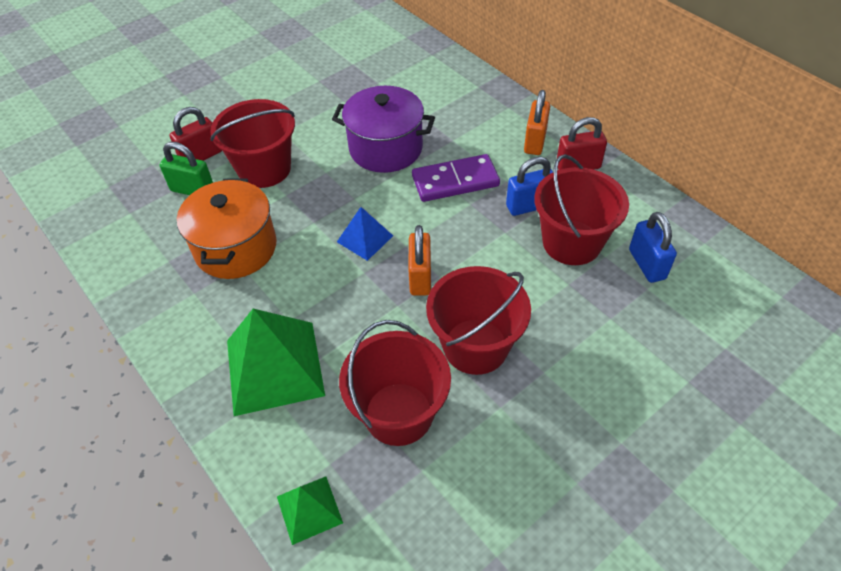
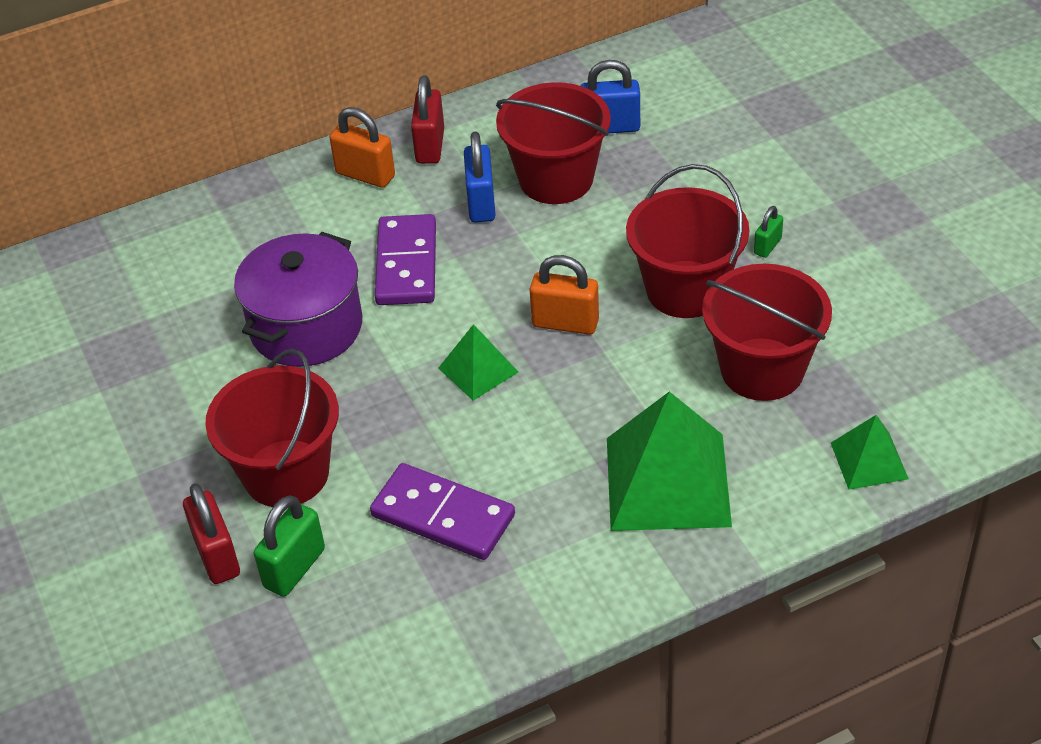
camera: 75 degrees left, 5 degrees down
(236, 248) = (443, 515): orange pot -> purple domino
(365, 238) = (478, 370): blue pyramid -> green pyramid
(544, 397) = (767, 246): none -> green padlock

